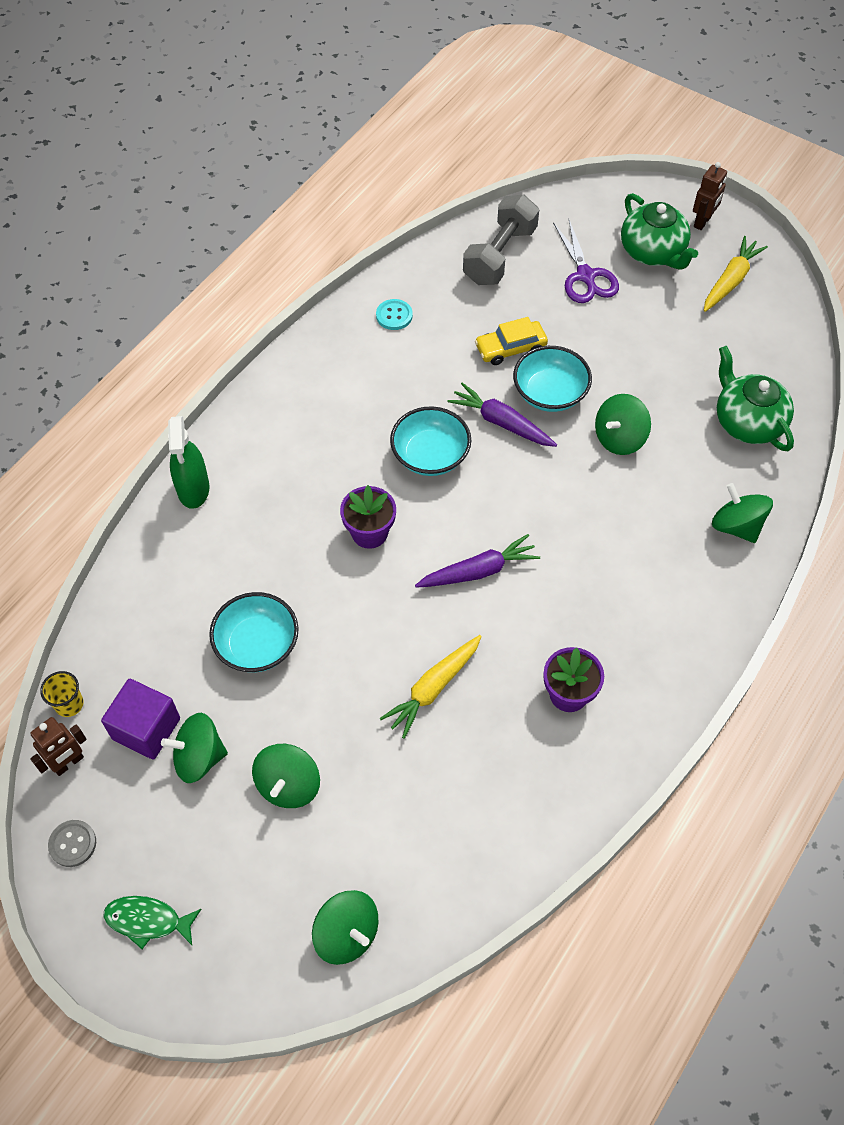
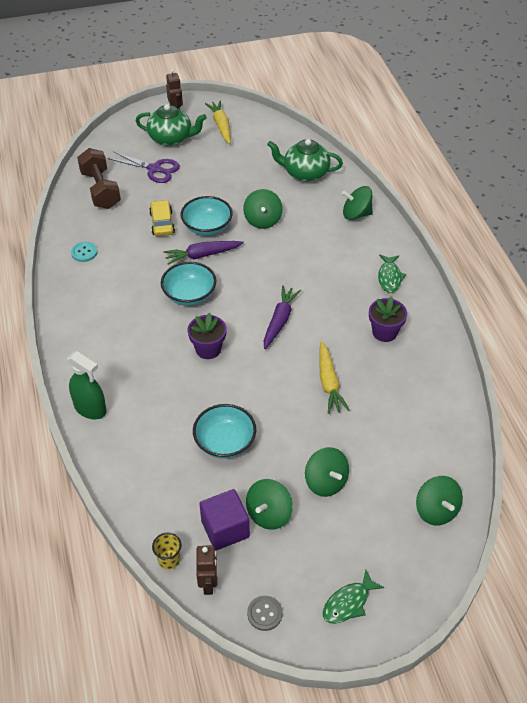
camera: 50 degrees left, 10 degrees down
(347, 934) = (436, 510): green spinning top -> green spinning top turned 75 degrees clockwise
(500, 255) = (100, 190): grey dumbbell -> brown dumbbell
(510, 348) = (162, 223): yellow car -> yellow car turned 150 degrees clockwise
(666, 637) = (389, 277): none -> green fish

